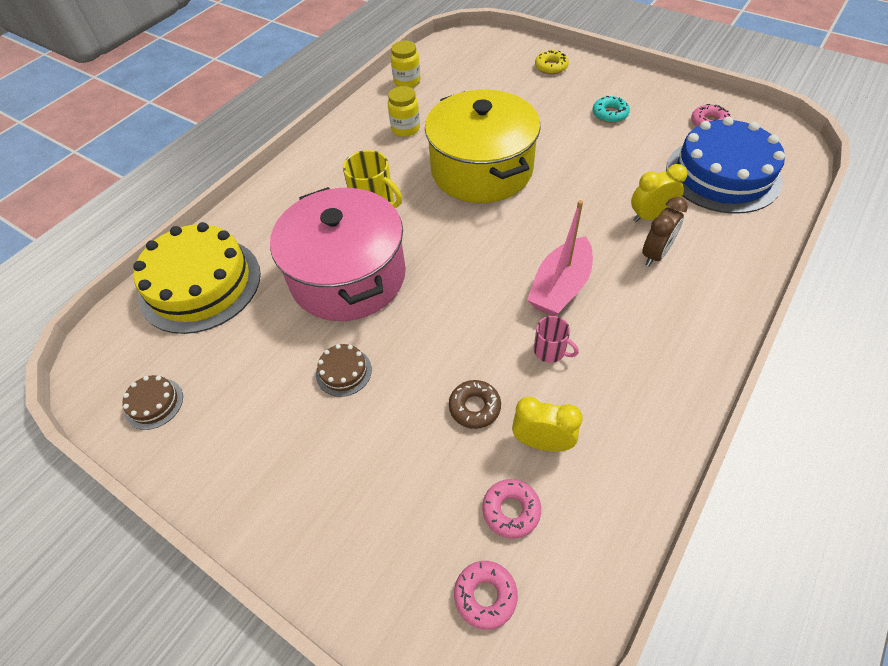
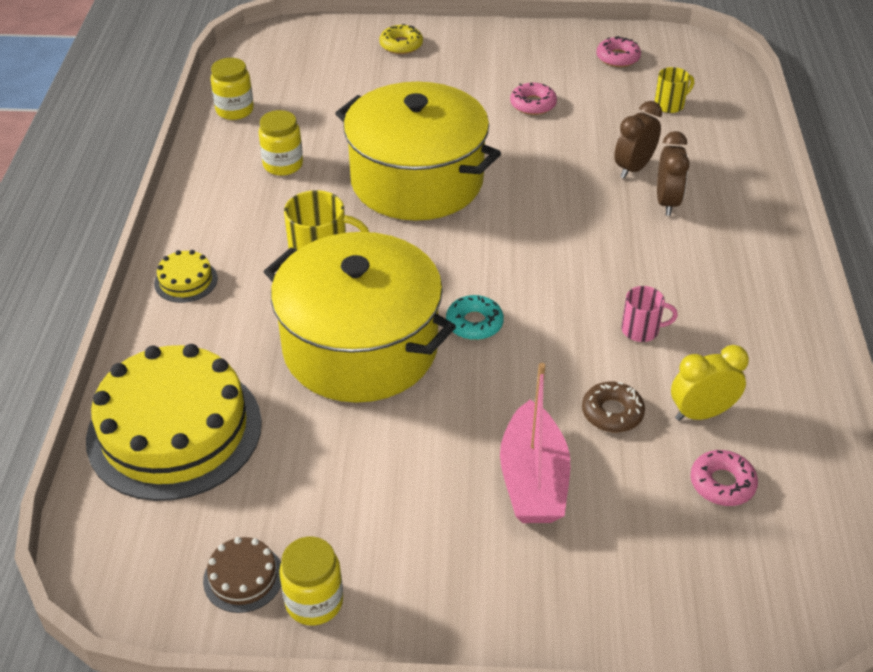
camera: 35 degrees left, 10 degrees down
(176, 443) = (314, 602): none -> yellow jar
(286, 187) = (186, 281): none -> yellow cake
(343, 372) = (445, 442): brown cake -> none
(348, 276) = (360, 347): pink pot -> yellow pot
(485, 596) = (759, 563): pink donut -> pink donut (533, 104)
(560, 287) = (601, 268): pink boat -> pink boat (533, 480)
(610, 114) = (509, 78): turquoise donut -> turquoise donut (474, 323)
(650, 216) = (633, 168): yellow clock -> brown clock
(722, 174) = (670, 105): blue cake -> yellow mug

